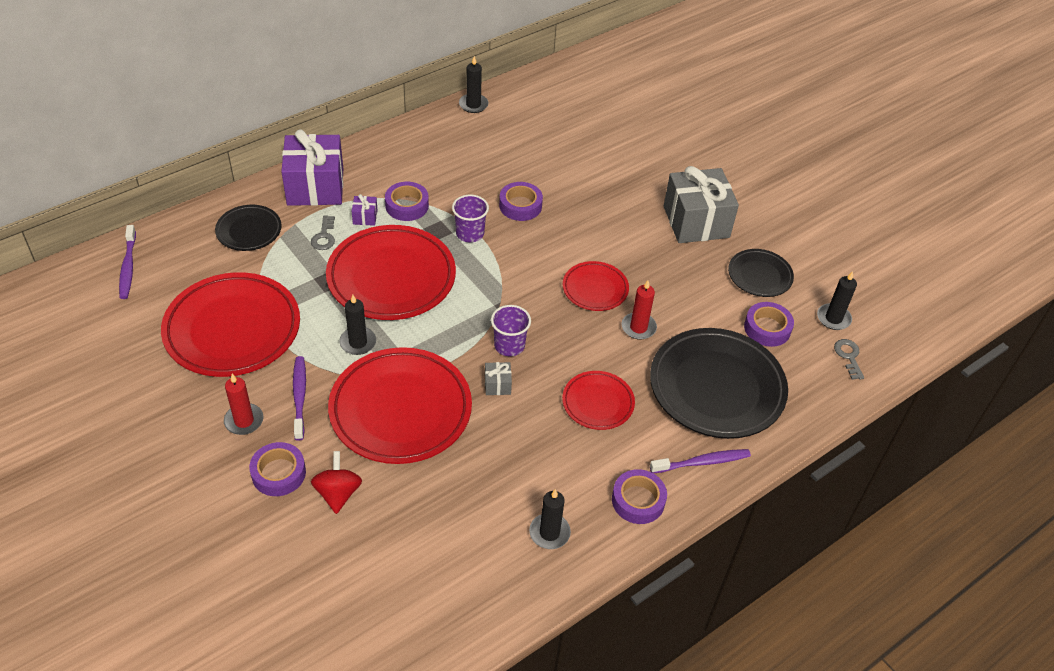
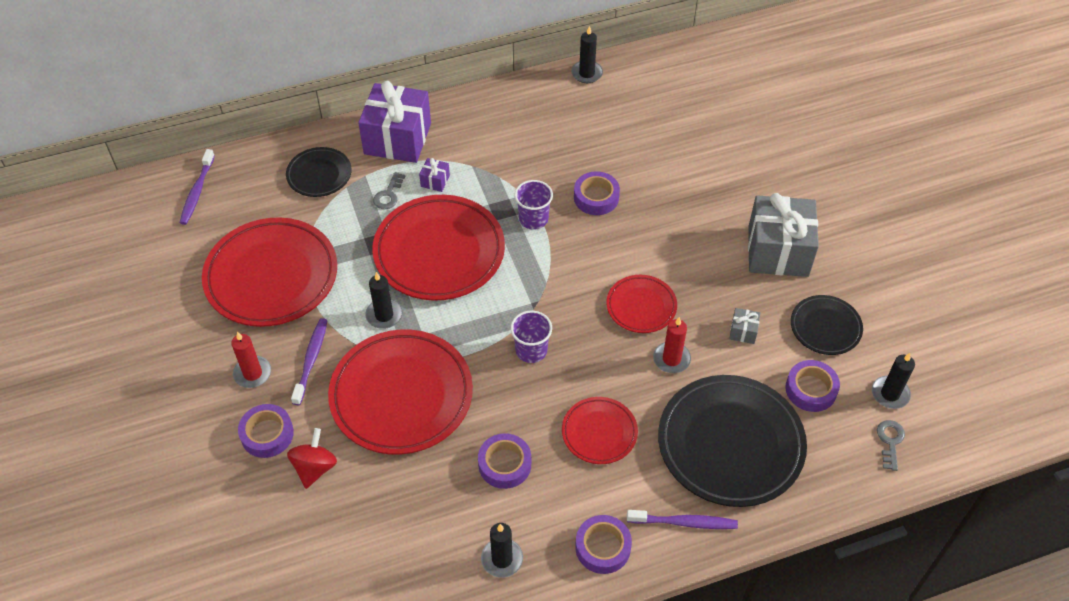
camera: 20 degrees right, 5 degrees up
(407, 206) = (480, 176): purple tape -> purple tape (504, 464)
(497, 385) = (505, 390): grey gift -> grey gift (743, 331)

